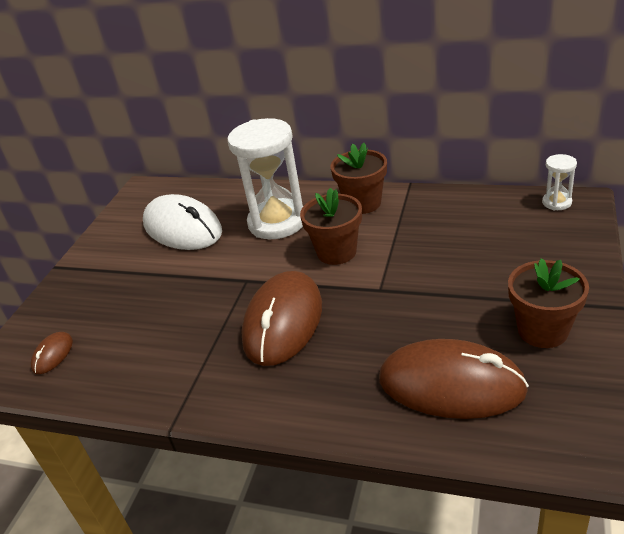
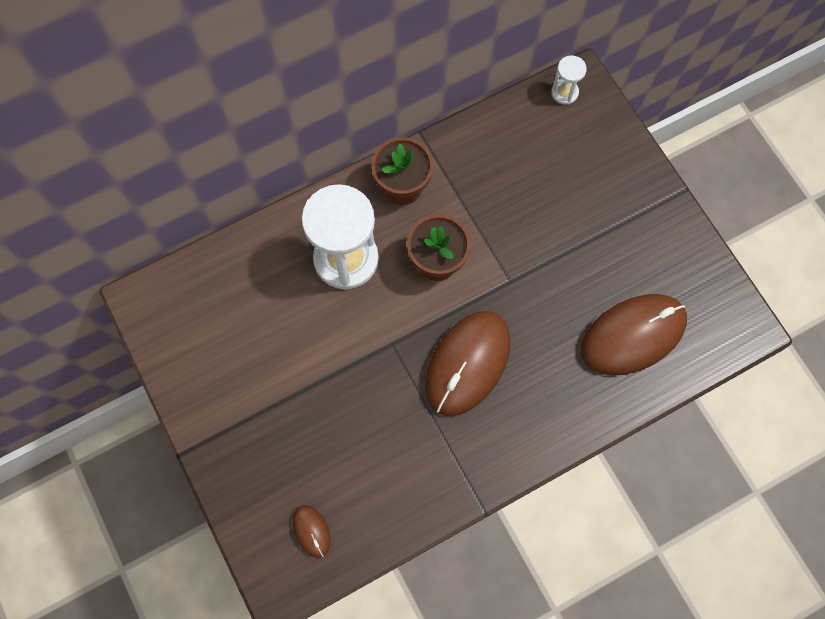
camera: 50 degrees left, 35 degrees up
(182, 228) = (258, 324): white mouse -> none
(283, 322) = (467, 363): brown mouse -> brown mouse turned 60 degrees clockwise
(542, 330) = (653, 246): brown flower pot -> none

